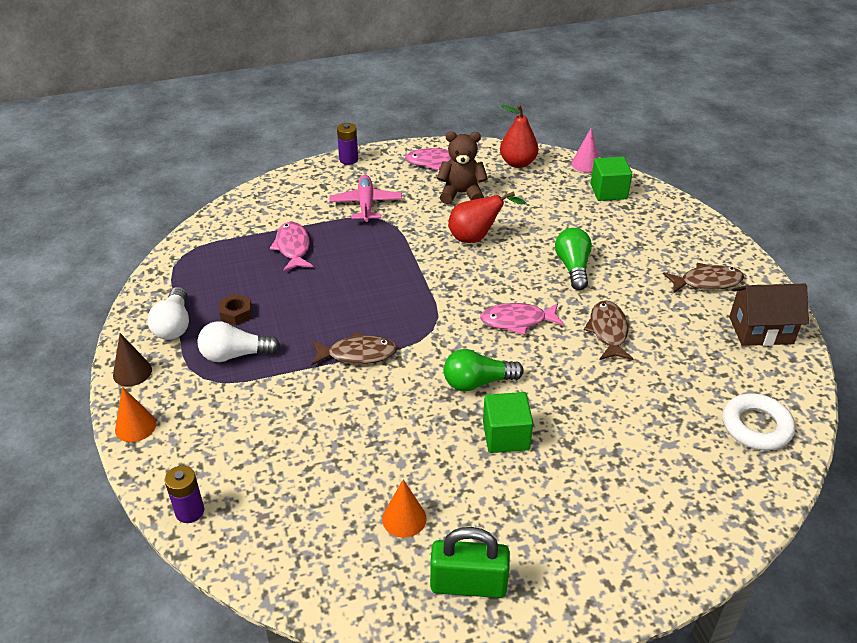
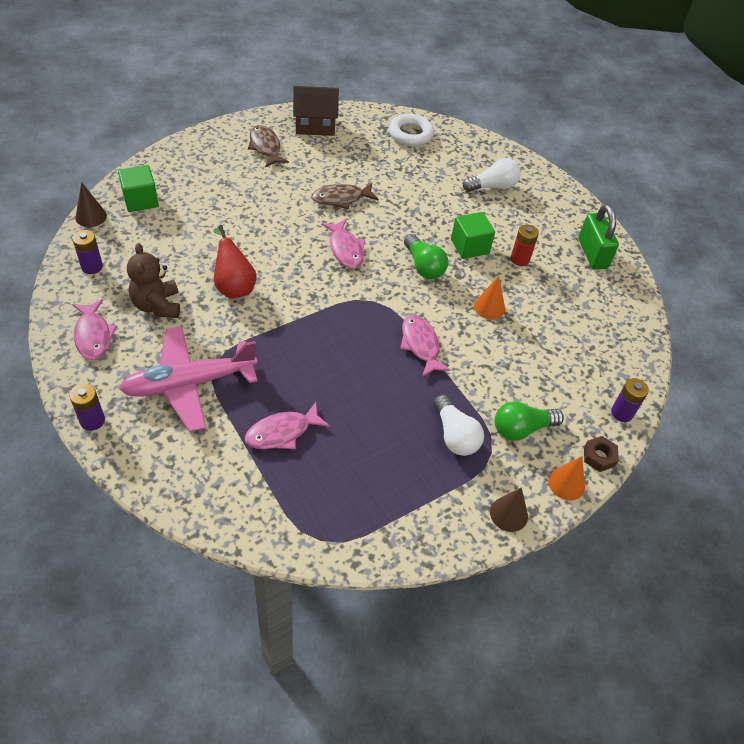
camera: 110 degrees left, 10 degrees up
(174, 325) = (434, 502): white light bulb -> white light bulb (492, 186)
(236, 313) = (400, 452): brown nut -> brown nut (599, 456)
(357, 354) = (420, 345): brown fish -> pink fish
(366, 204) = (189, 384): pink plane -> pink plane, size x1.56
(404, 518) = (563, 290): orange cone -> orange cone (489, 307)
(473, 485) = (520, 259): none -> red battery
(517, 163) = (92, 267): red pear -> purple battery
(573, 267) = (265, 220): green light bulb -> green light bulb (521, 429)
(585, 164) = (91, 216): pink cone -> brown cone
(761, 330) = (315, 125): brown house -> brown house turned 75 degrees counterclockwise

